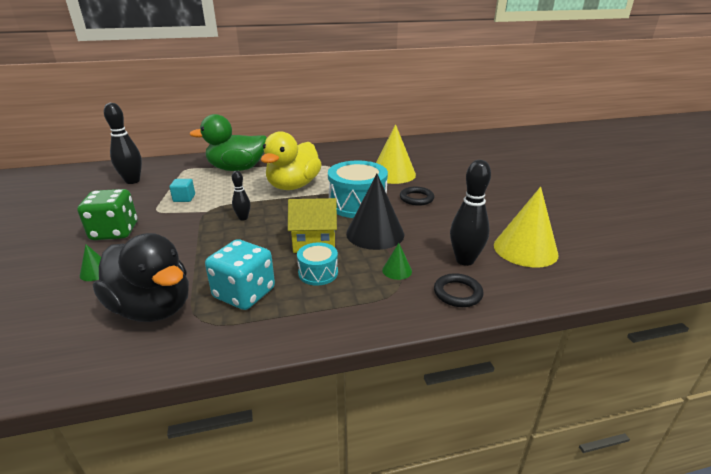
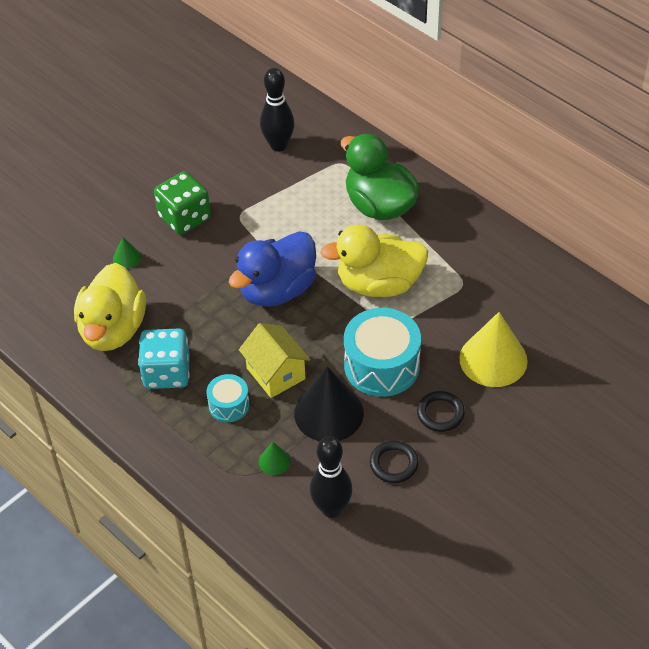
camera: 60 degrees right, 20 degrees up
(153, 308) = (113, 330): black duck -> yellow duck
(184, 198) = (278, 215): turquoise cube -> none
(243, 218) = (277, 290): black bowling pin -> blue duck
(457, 293) = (270, 522): black ring -> black ring (393, 464)
(525, 249) = (393, 555): yellow cone -> none

